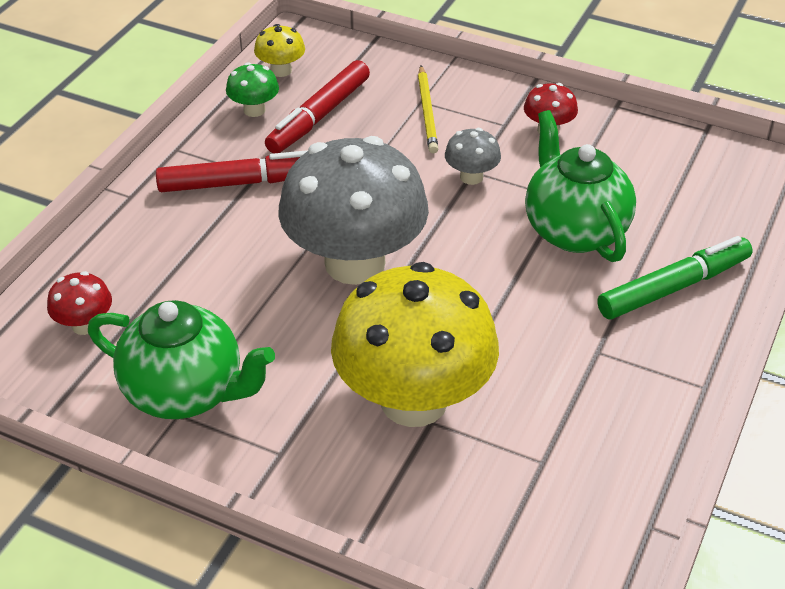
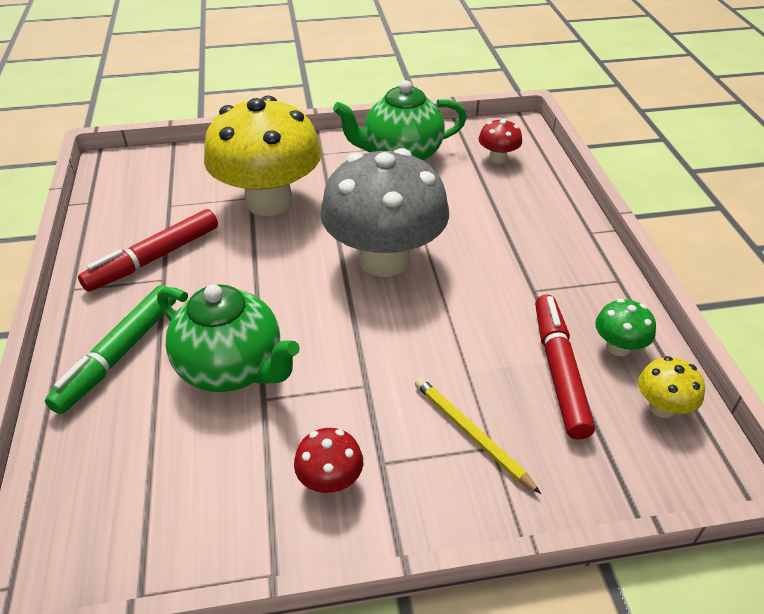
camera: 145 degrees right, 0 degrees up
(240, 183) = (535, 277): red marker -> red marker (154, 258)
(471, 177) = (362, 377): grey mushroom -> none

